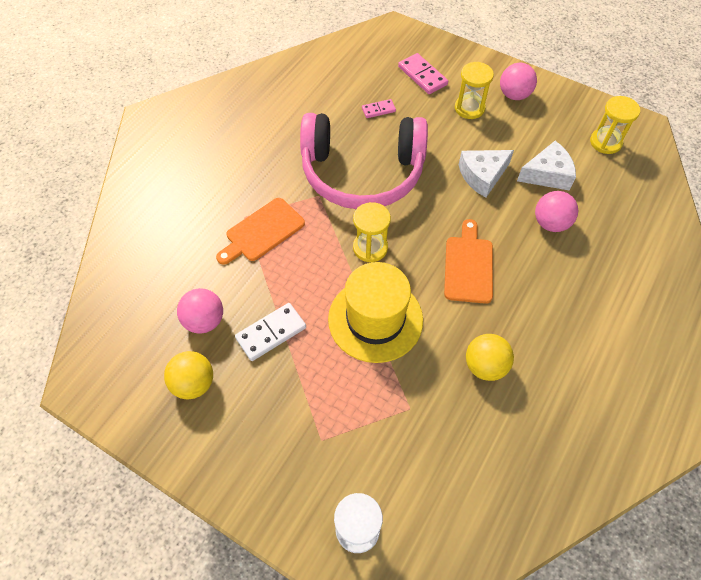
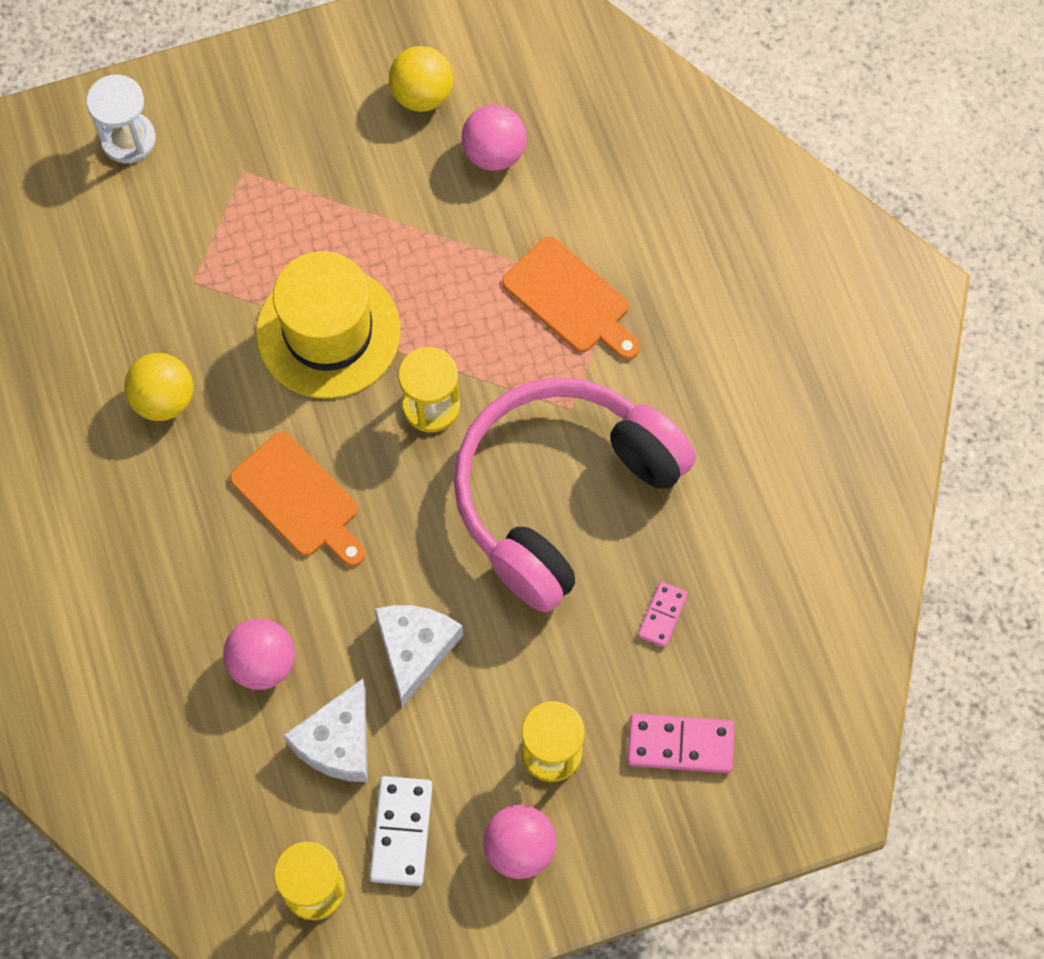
camera: 130 degrees right, 10 degrees up
(262, 231) = (570, 299): orange cutting board -> orange cutting board turned 135 degrees clockwise
(271, 333) = (414, 210): white domino -> white domino (401, 832)

